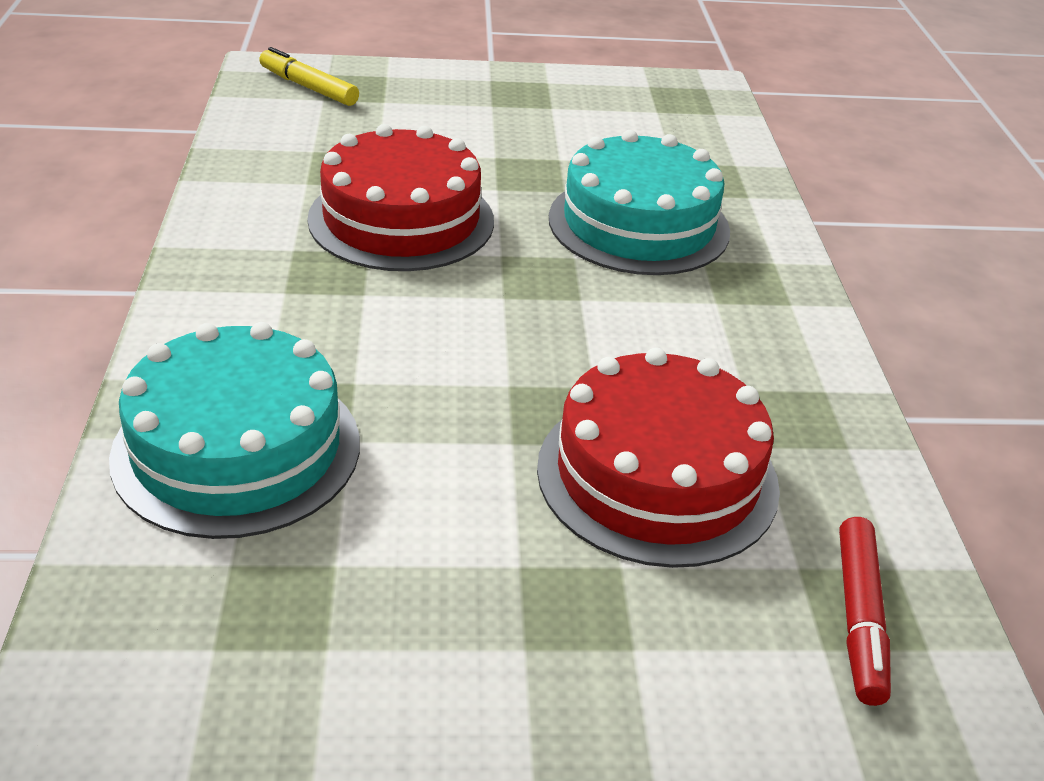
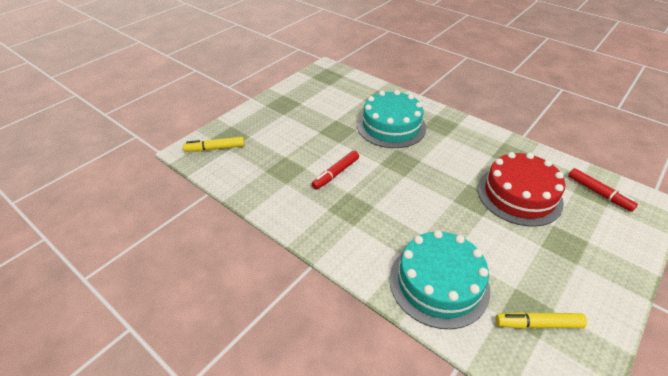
camera: 45 degrees left, 5 degrees up
(254, 633) = (538, 324): none -> yellow marker
(401, 219) = (336, 174): red cake -> red marker

